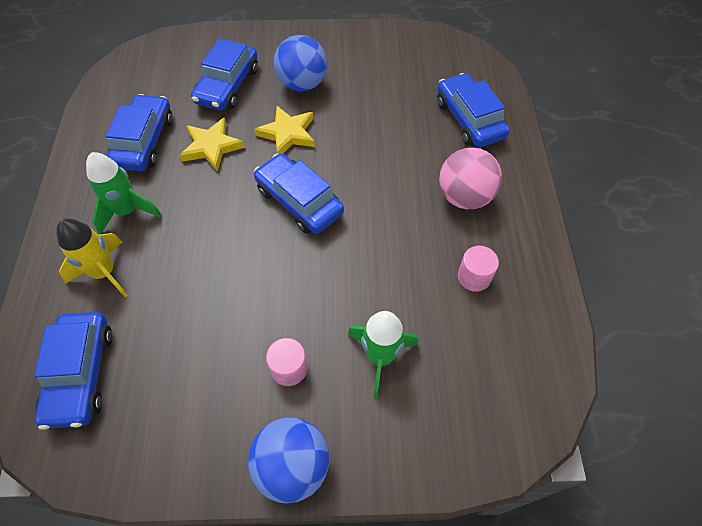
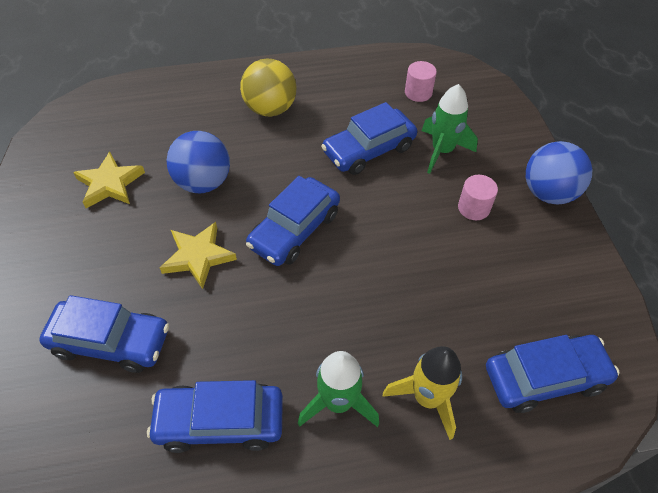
camera: 100 degrees left, 5 degrees down
(211, 147) = (224, 333): yellow star -> yellow star (110, 184)
(302, 84) = (113, 256): blue ball -> blue ball (203, 182)
(464, 197) = (270, 109): pink ball -> yellow ball
(469, 119) = (172, 109): blue car -> blue car (369, 150)
(474, 277) = (353, 101): pink cylinder -> pink cylinder (418, 92)

